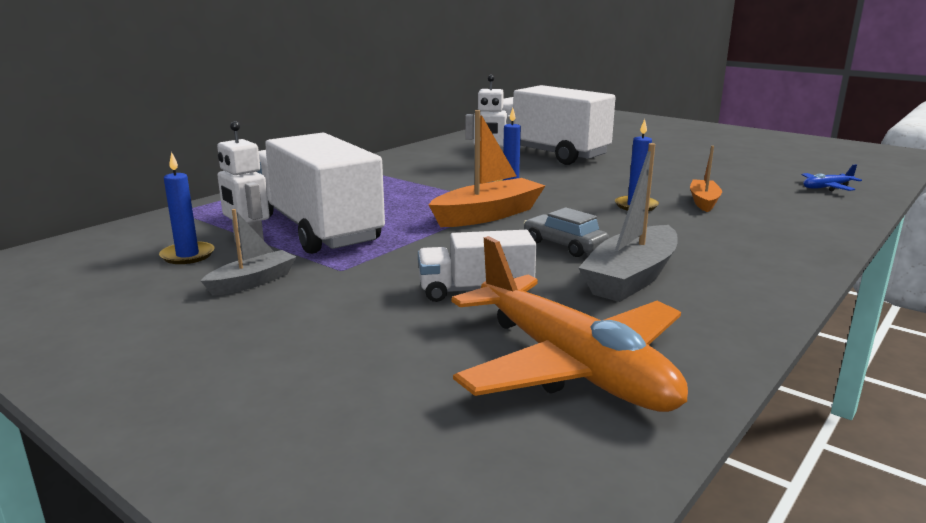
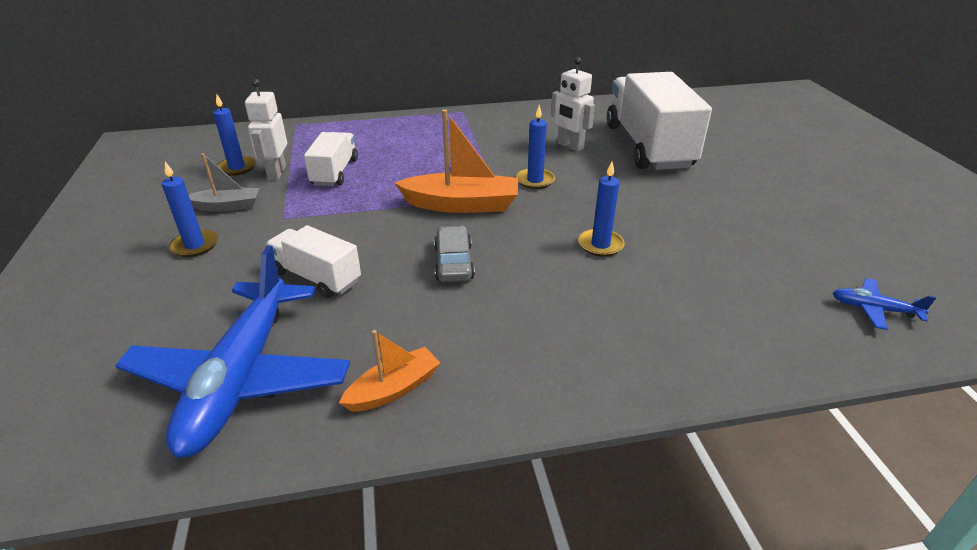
camera: 40 degrees right, 15 degrees up
(290, 317) = (195, 245): none -> blue candle
(317, 229) = (335, 172): white truck -> white truck, size x0.51
(571, 366) = (241, 378): orange plane -> blue plane
(631, 278) = (434, 323): grey boat -> none
(704, 202) = (677, 268): orange boat -> orange boat (393, 389)

